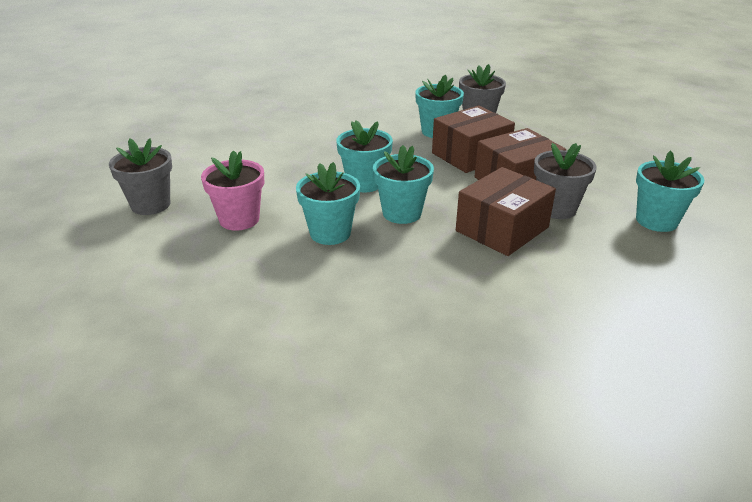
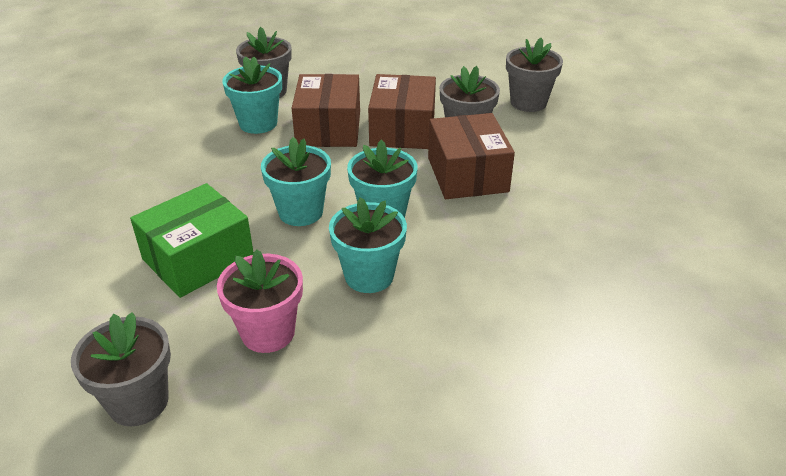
camera: 55 degrees left, 5 degrees up
(280, 171) = (198, 259): none -> green box
(656, 221) = (528, 102): turquoise flower pot -> grey flower pot

